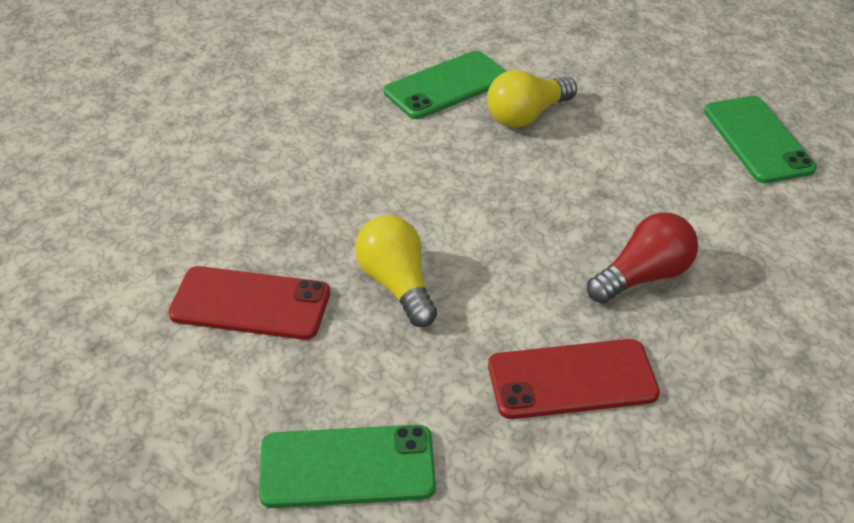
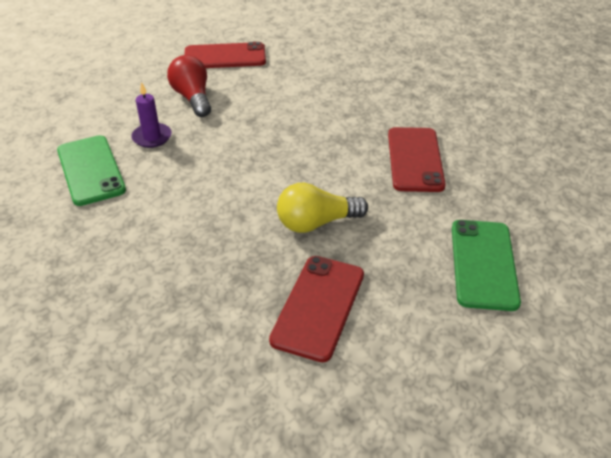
camera: 80 degrees left, 0 degrees up
(527, 115) = (152, 137): yellow light bulb -> purple candle
(644, 277) = (334, 119): red light bulb -> red light bulb (193, 98)
(757, 140) = (225, 57): green phone -> red phone

